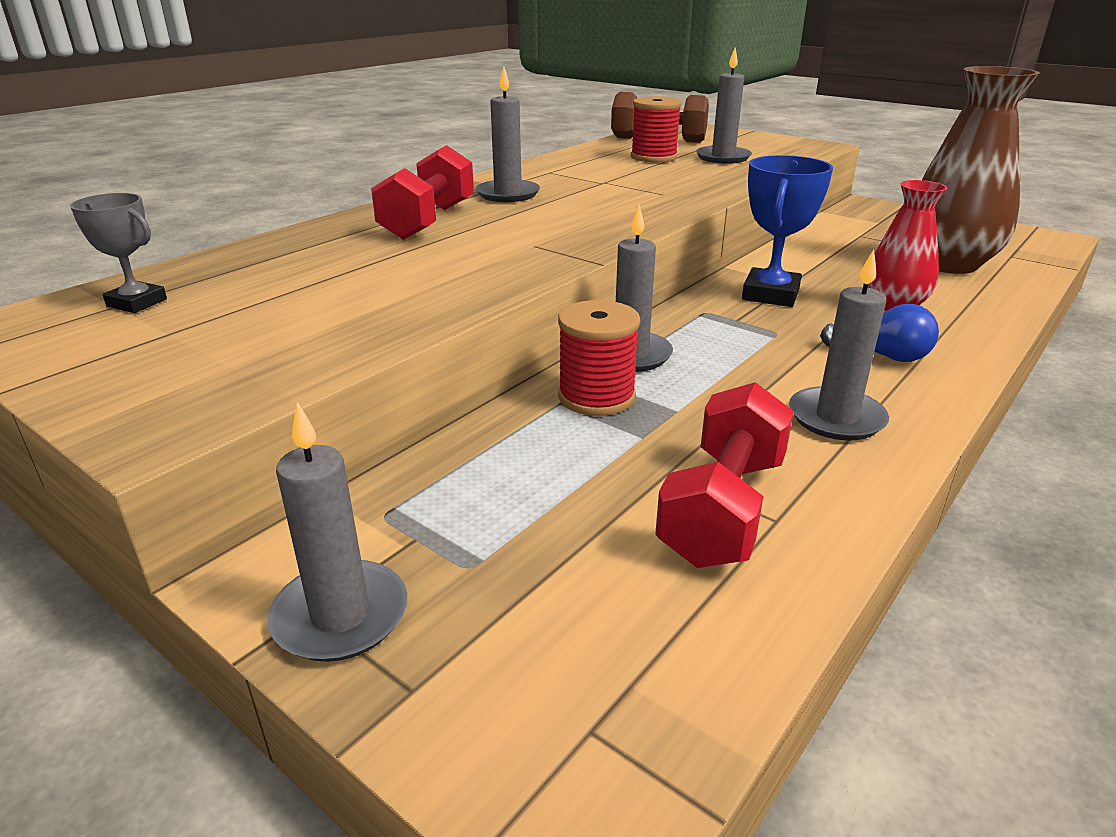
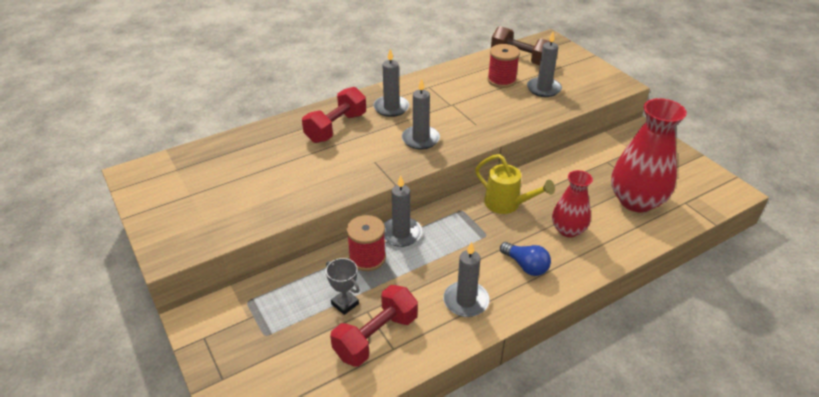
camera: 20 degrees right, 10 degrees up
(137, 303) = (185, 170): grey trophy -> grey trophy (345, 304)
(340, 616) = (213, 343): grey candle -> grey candle (420, 139)
(770, 294) = (507, 204): blue trophy -> yellow watering can
(947, 264) = (636, 201): brown vase -> red vase

